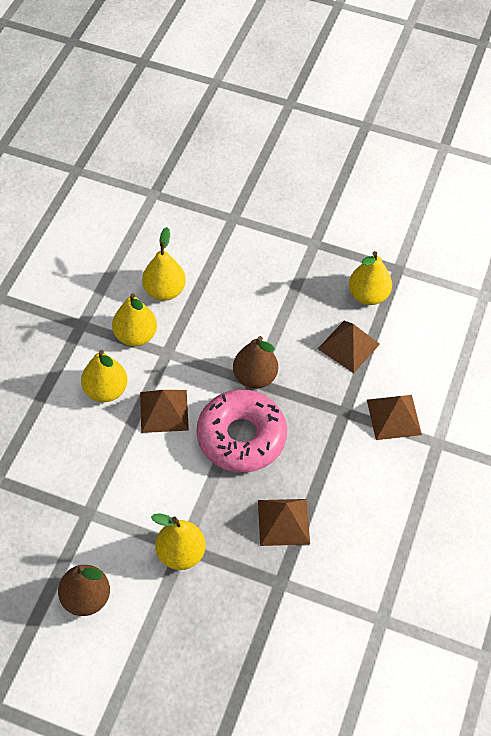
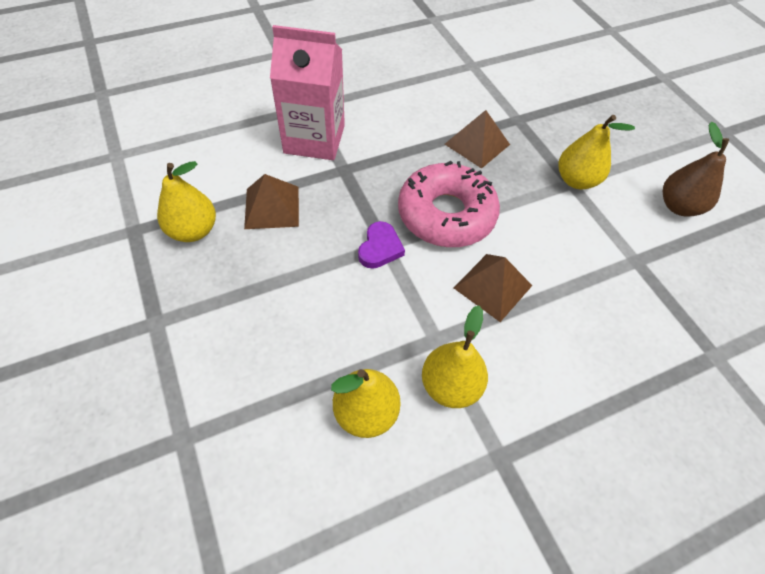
camera: 135 degrees left, 0 degrees up
(105, 390) = (534, 352): yellow pear -> none
(254, 377) = (380, 248): brown pear -> purple heart
(394, 417) = (314, 139): brown pyramid -> pink carton

